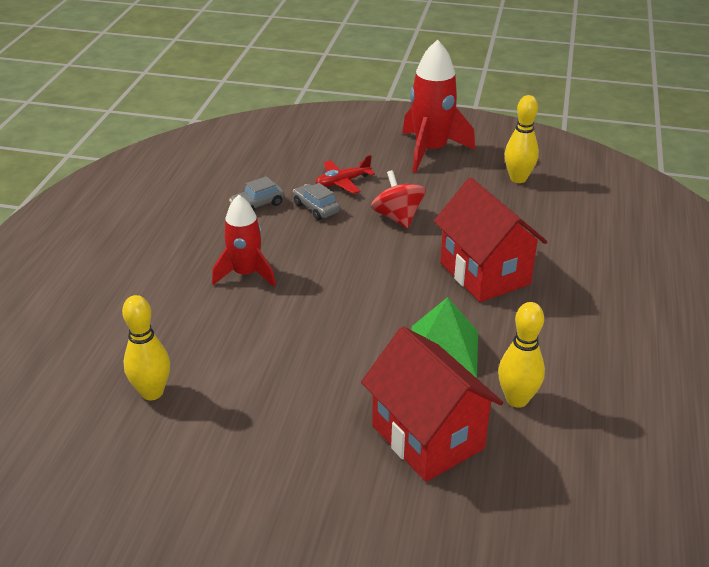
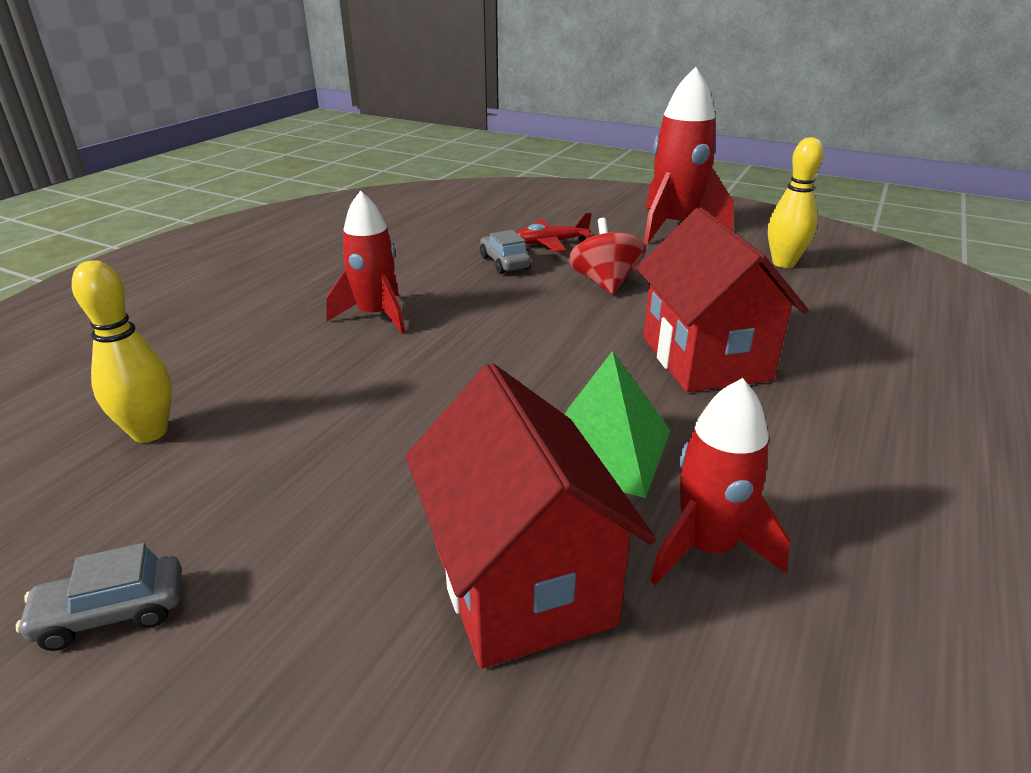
camera: 15 degrees right, 5 degrees down
(257, 205) = (436, 252): grey car -> grey car (112, 613)
(517, 399) = (706, 547): yellow bowling pin -> red rocket

